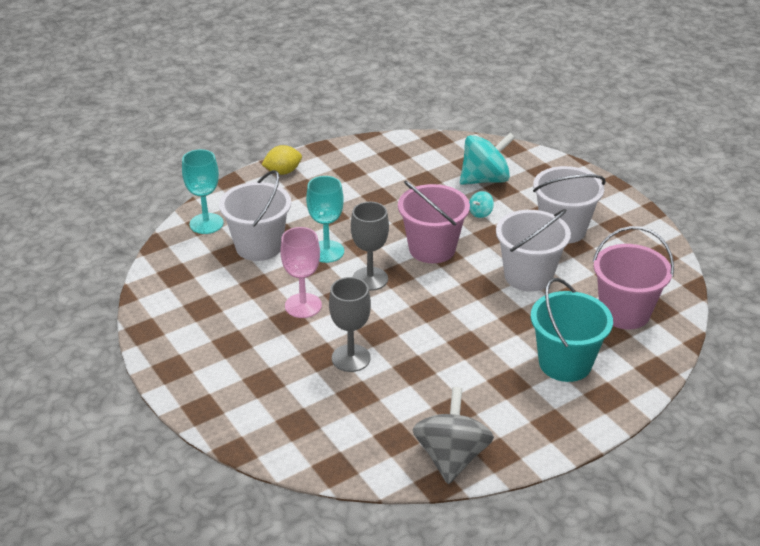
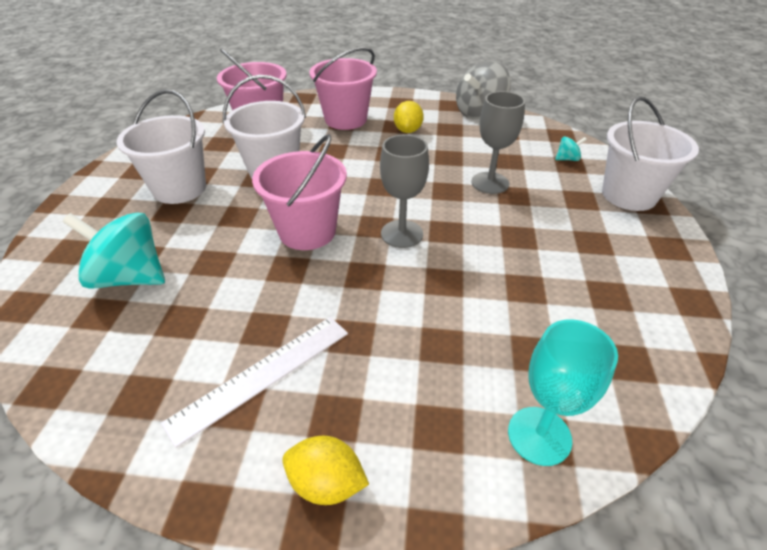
camera: 140 degrees left, 5 degrees up
(259, 246) = (486, 341): white bucket -> white bucket (629, 195)
(303, 305) = (493, 242): pink goblet -> none
(326, 251) = (412, 287): turquoise goblet -> none
(353, 183) = (262, 376): none -> white ruler
(480, 213) = (207, 241): turquoise spinning top -> turquoise spinning top (567, 159)
(489, 382) = (408, 130): none -> yellow lemon
(565, 363) = (346, 119): turquoise bucket -> pink bucket

